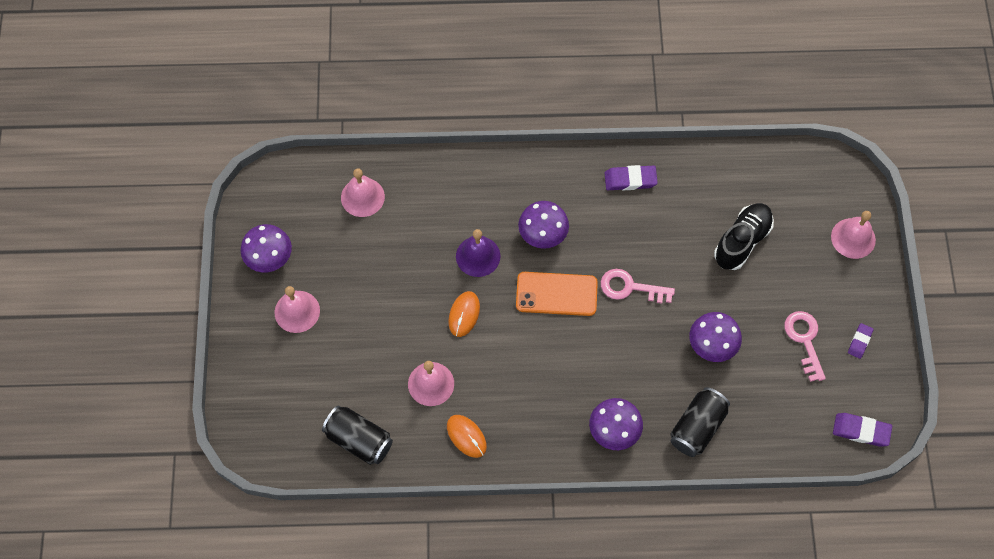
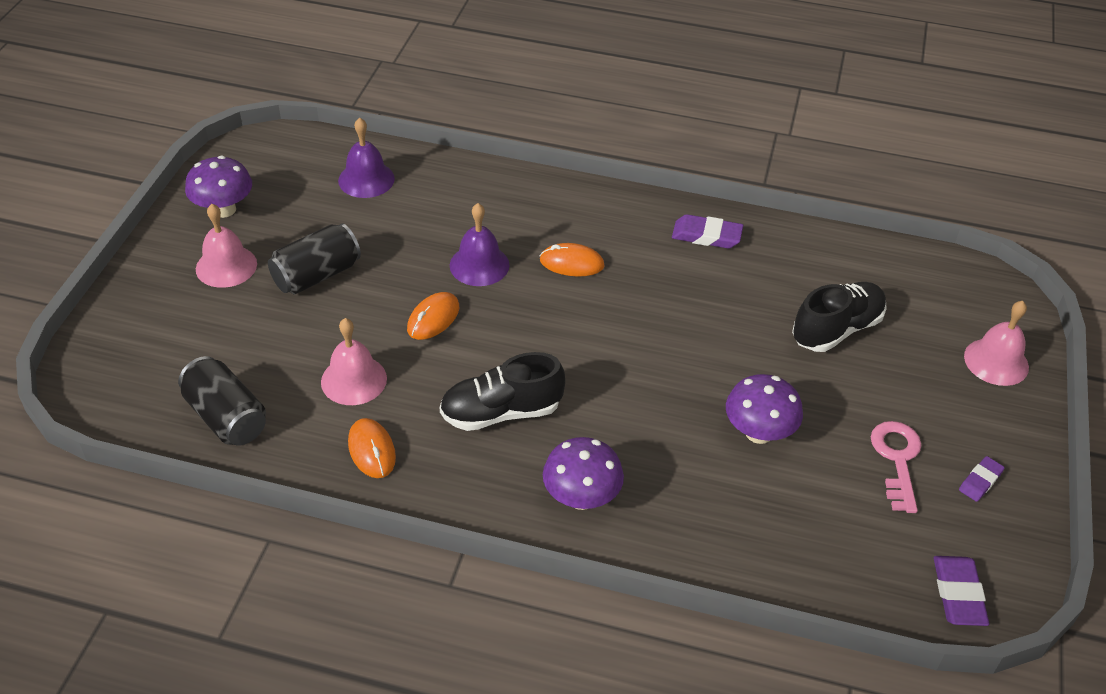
camera: 15 degrees right, 20 degrees down
(362, 197) = (366, 179): pink bell -> purple bell
(539, 380) = (501, 412): none -> black shoe
(543, 235) = (571, 263): purple mushroom -> orange mouse
(556, 294) = (564, 326): orange phone -> none
(630, 287) = (666, 342): pink key -> none
(697, 427) = (705, 524): black can -> black can (317, 275)
(861, 431) = (958, 594): purple eraser -> purple eraser turned 60 degrees clockwise

